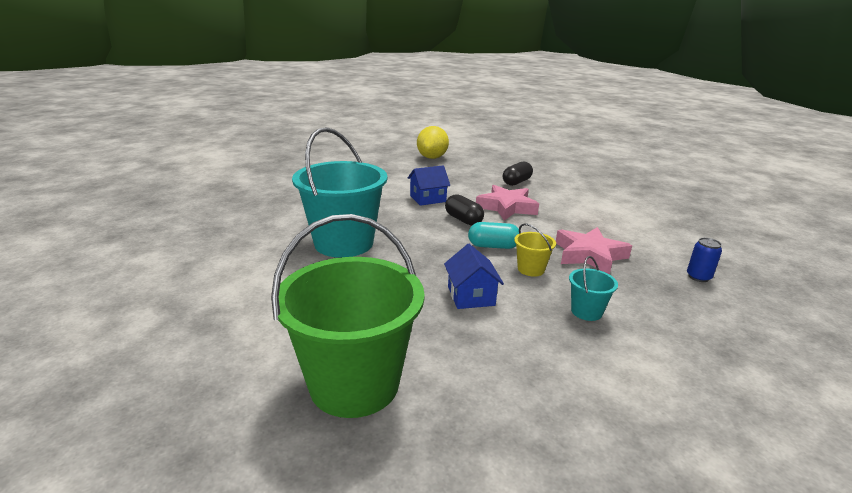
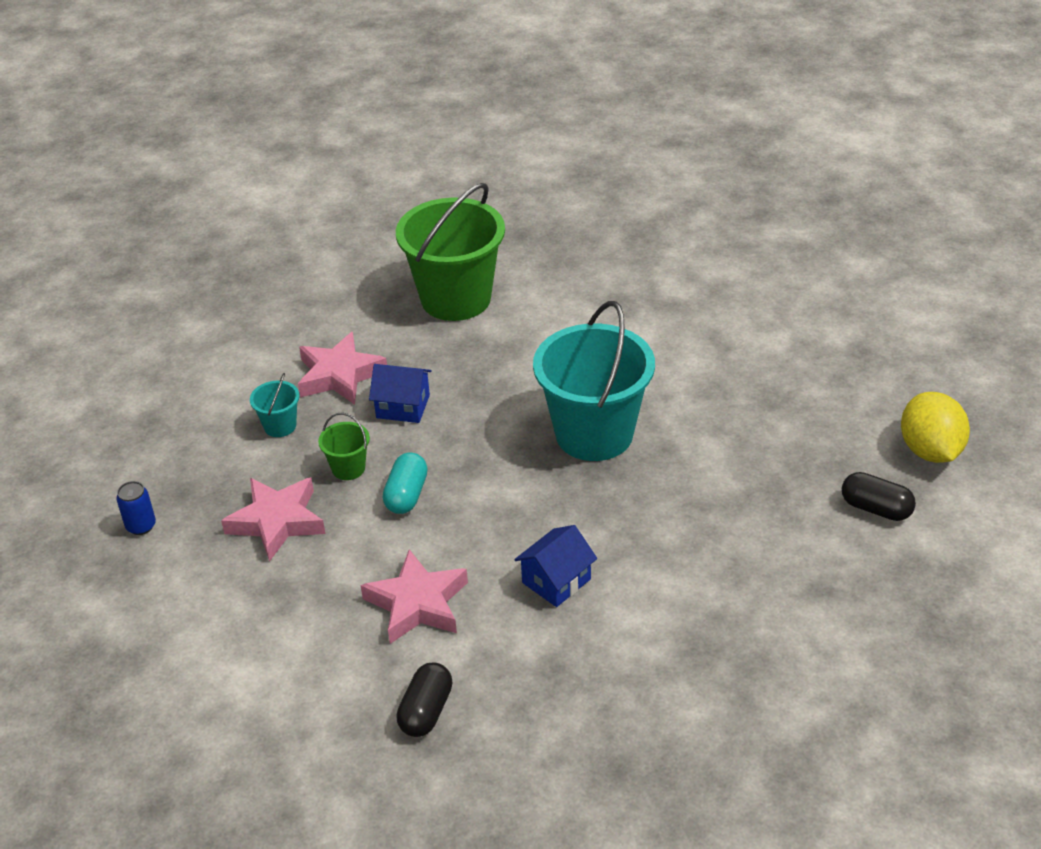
camera: 160 degrees right, 15 degrees up
(432, 157) = (652, 766): yellow lemon -> yellow lemon (930, 450)
(463, 220) = (471, 541): black capsule -> black capsule (876, 508)
(471, 296) = (403, 406): blue house -> blue house turned 45 degrees counterclockwise
(493, 246) = (406, 495): turquoise capsule -> turquoise capsule turned 60 degrees counterclockwise
(521, 338) = (339, 375): none -> pink star
(531, 269) = (348, 468): yellow bucket -> green bucket

